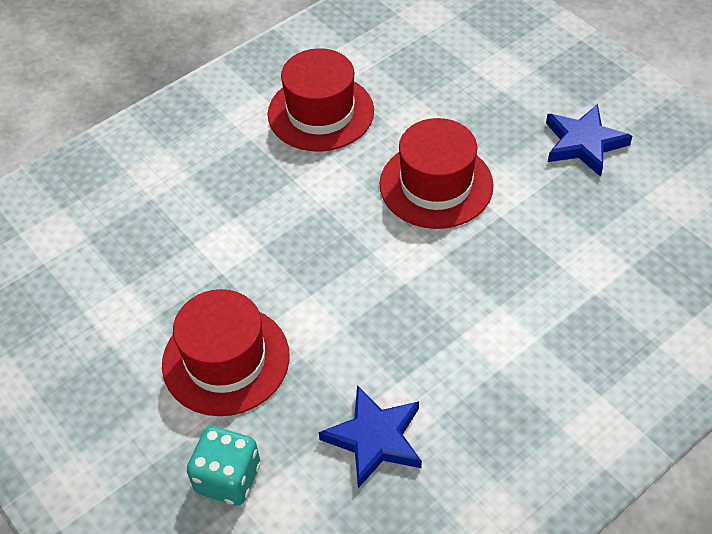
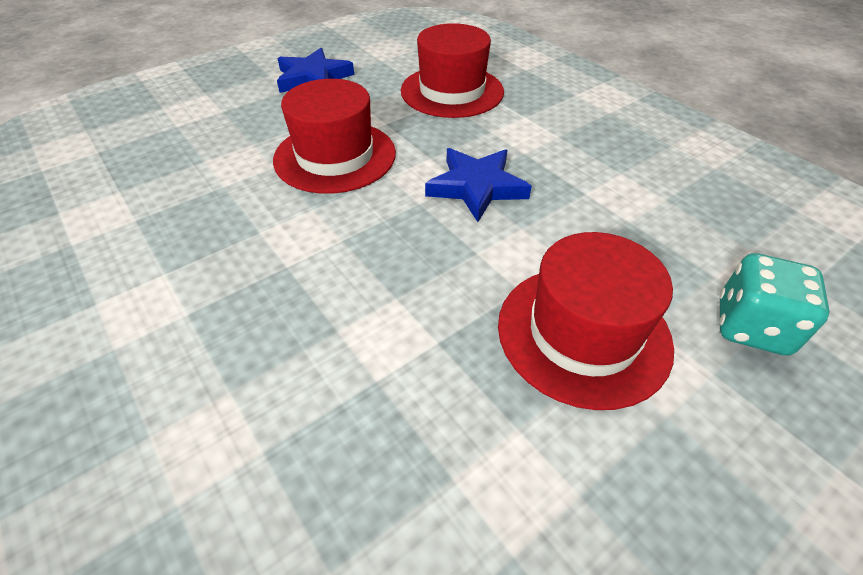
camera: 90 degrees left, 5 degrees down
(321, 112) = (176, 238): red hat -> red hat (452, 91)
(375, 438) = (654, 209): blue star -> blue star (476, 187)

